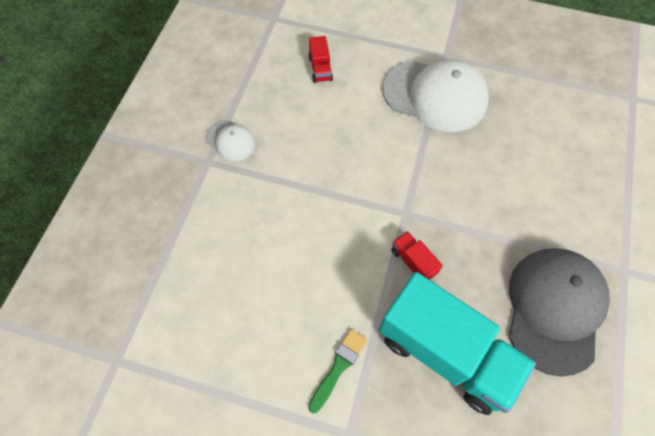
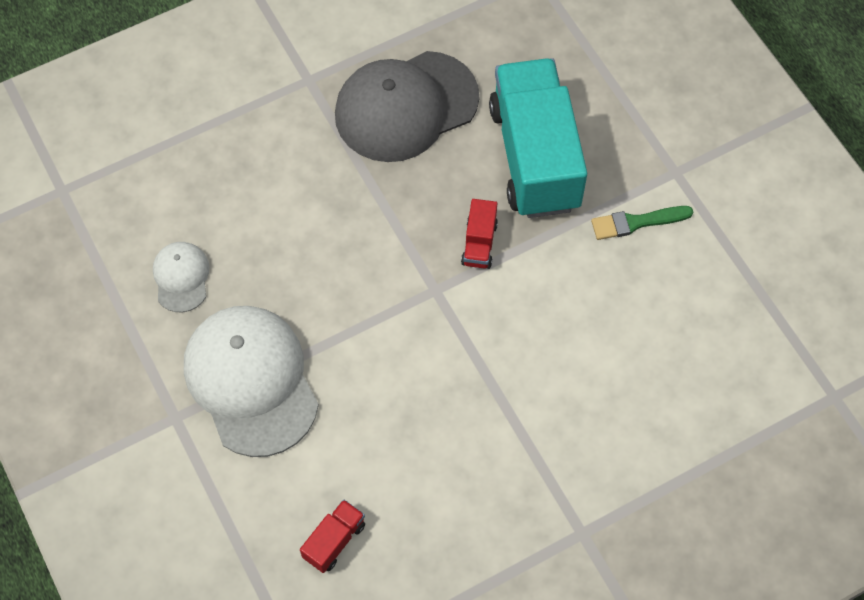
camera: 135 degrees left, 0 degrees up
(230, 140) = (533, 538): white cap -> white cap (181, 277)

